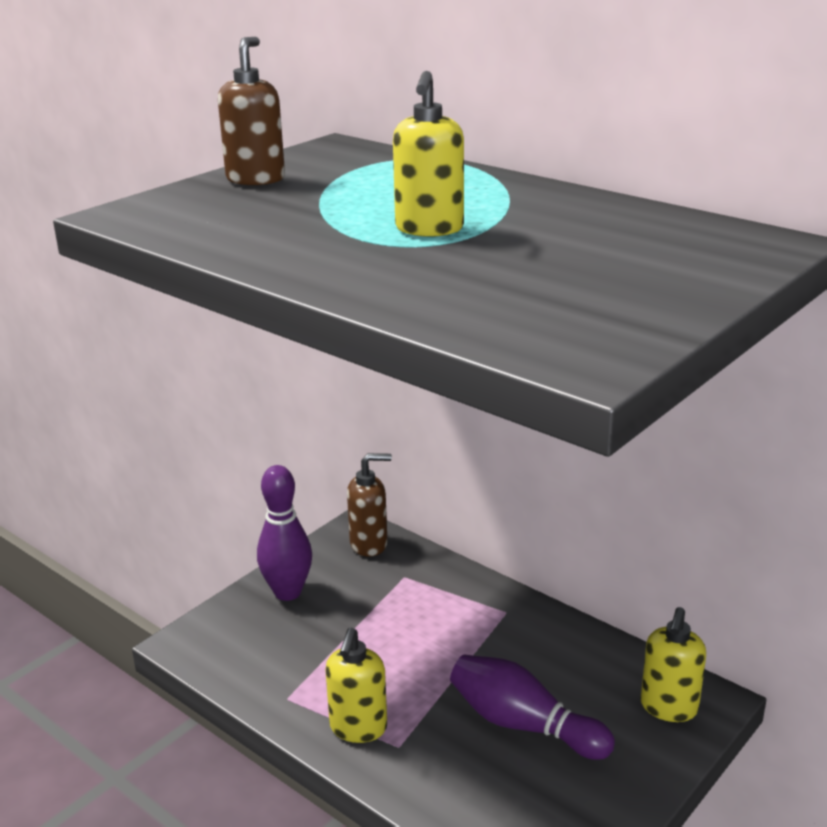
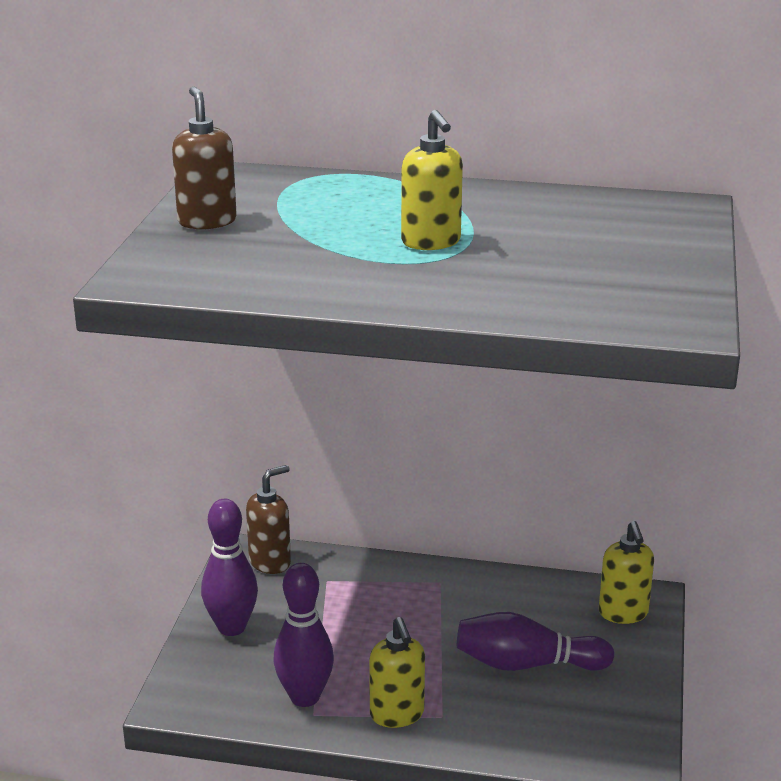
camera: 30 degrees left, 0 degrees up
(292, 679) = (305, 697): none -> purple bowling pin

